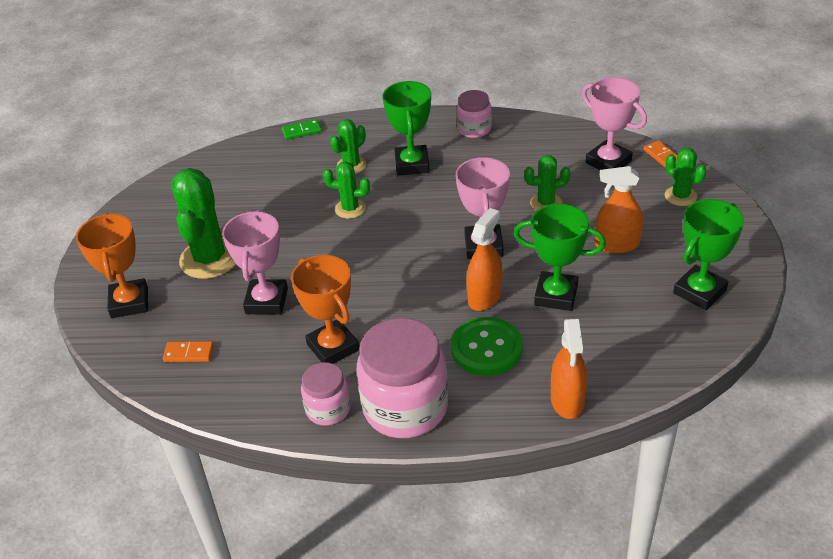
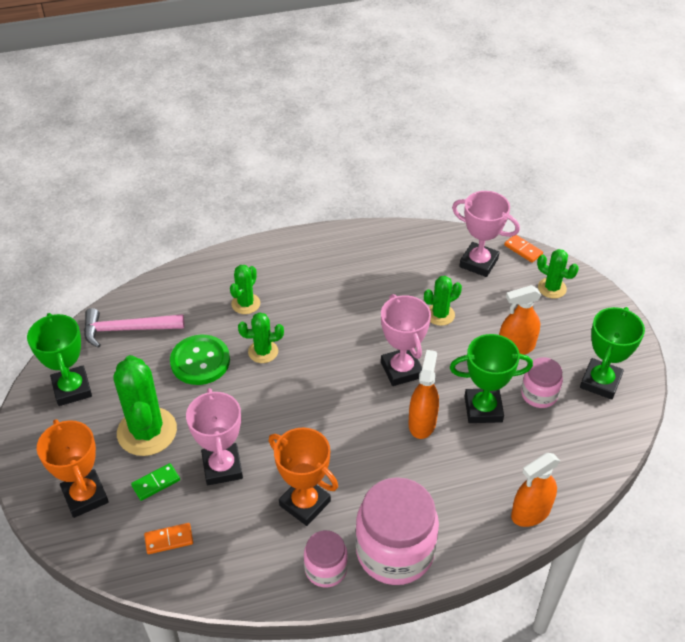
camera: 20 degrees left, 5 degrees up
(230, 171) = (127, 329): none -> pink hammer
(302, 131) = (182, 273): green domino -> green domino (156, 483)
(412, 164) = (303, 293): green trophy -> green trophy (72, 389)
(474, 129) = (346, 246): pink jar -> pink jar (539, 394)
(486, 348) = (443, 475): green button -> green button (200, 361)
(567, 400) = (530, 512): orange spray bottle -> orange spray bottle turned 75 degrees clockwise

